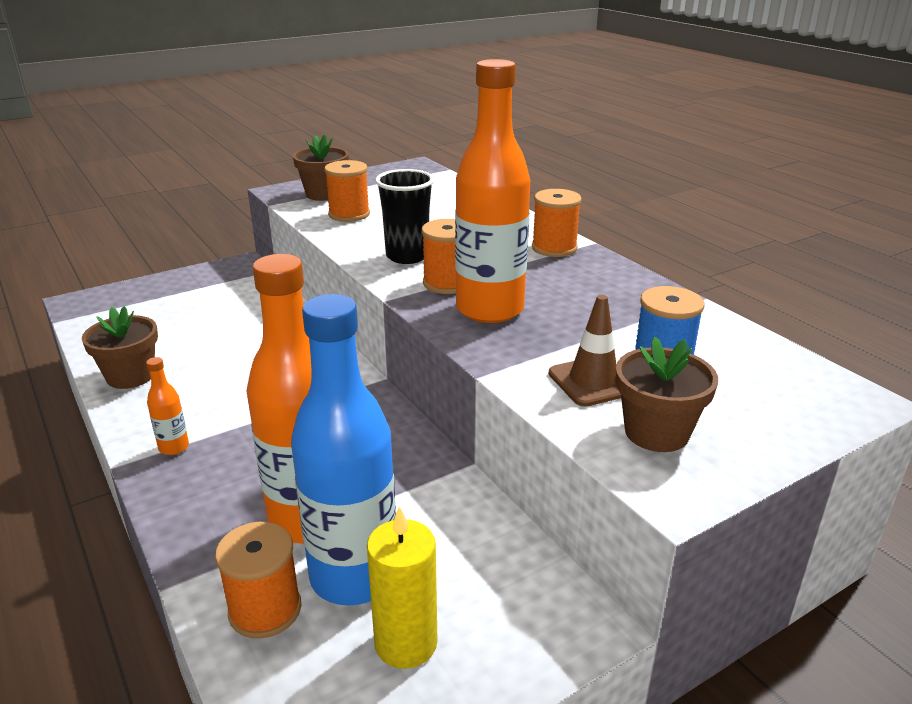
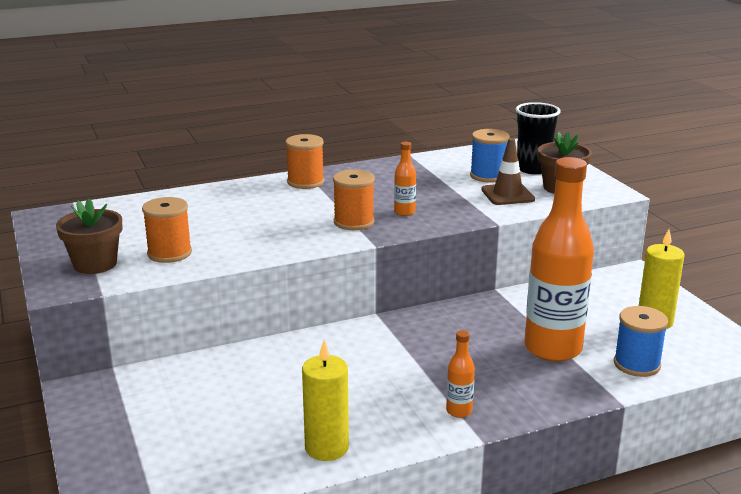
camera: 80 degrees left, 5 degrees down
(130, 376) = (326, 448): brown flower pot -> yellow candle
(265, 610) = (637, 364): orange spool -> blue spool
(354, 576) = (605, 334): blue bottle -> none
(407, 256) = (292, 233): black cup -> black cup (533, 169)
(489, 309) = (404, 212): orange bottle -> orange bottle, size x0.41

